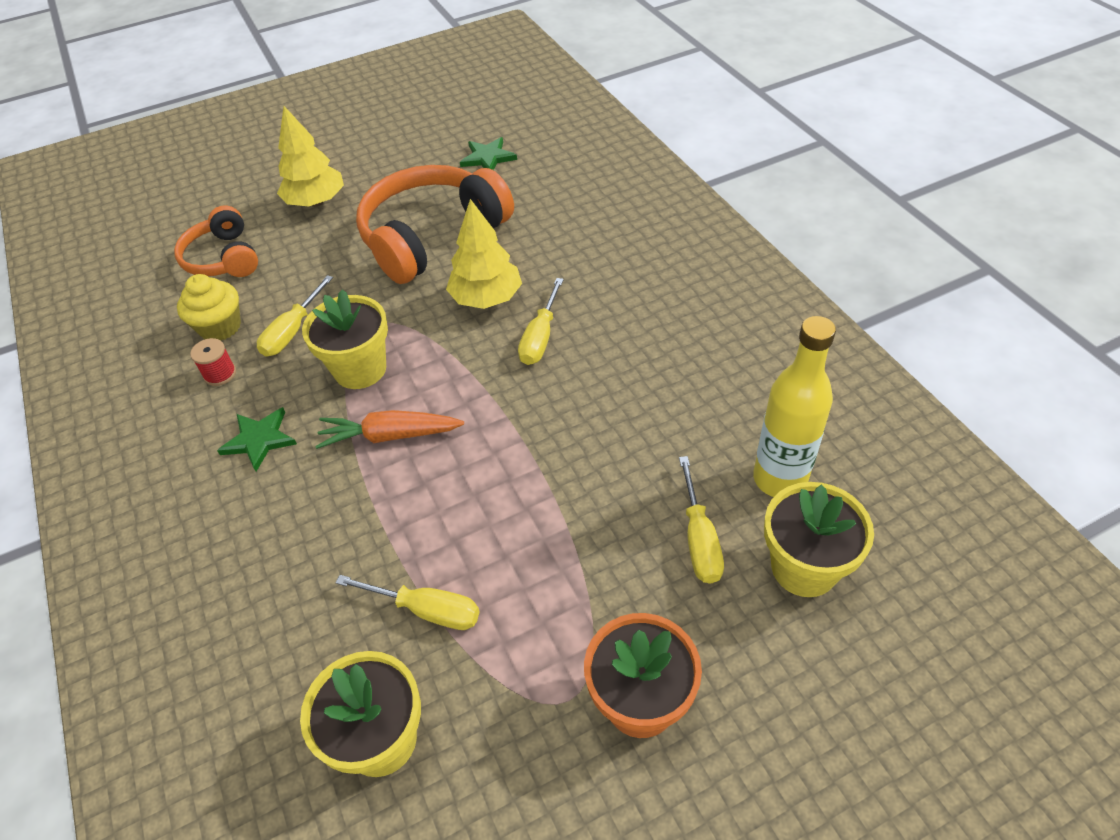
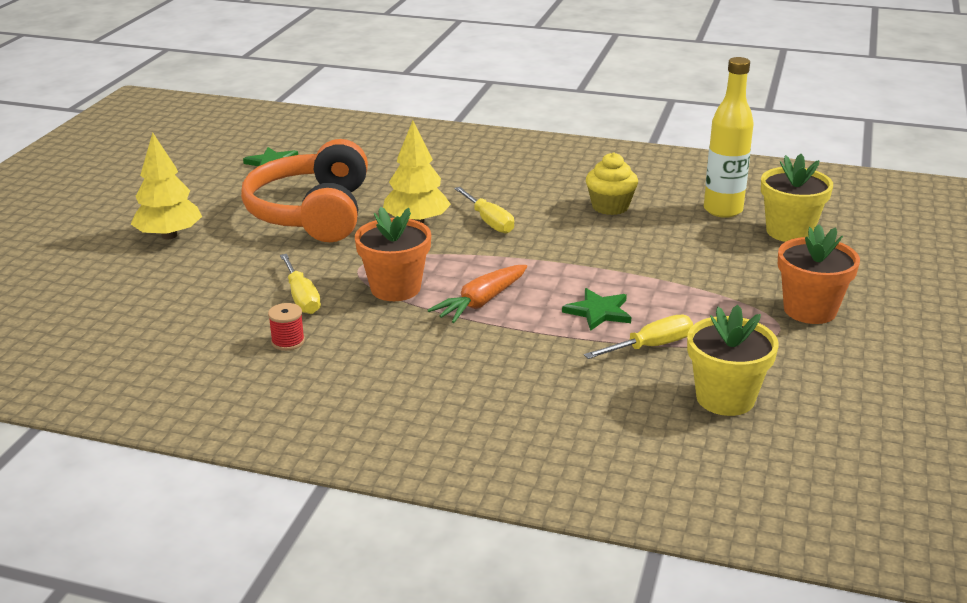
camera: 50 degrees left, 20 degrees down
(220, 327) = (232, 323): yellow cupcake -> yellow cupcake (610, 207)
(223, 258) = (149, 294): orange headphones -> none
(259, 440) = (392, 350): green star -> green star (598, 312)
(360, 369) = (395, 288): yellow flower pot -> orange flower pot
(699, 540) = (729, 248): yellow screwdriver -> none

